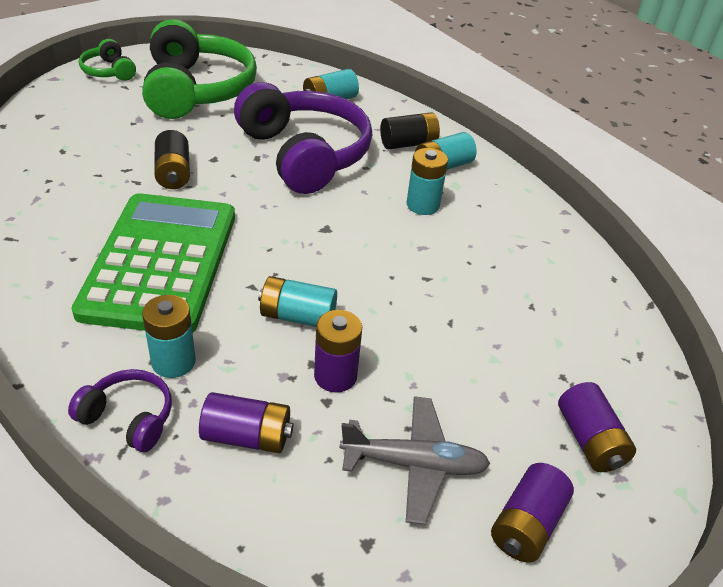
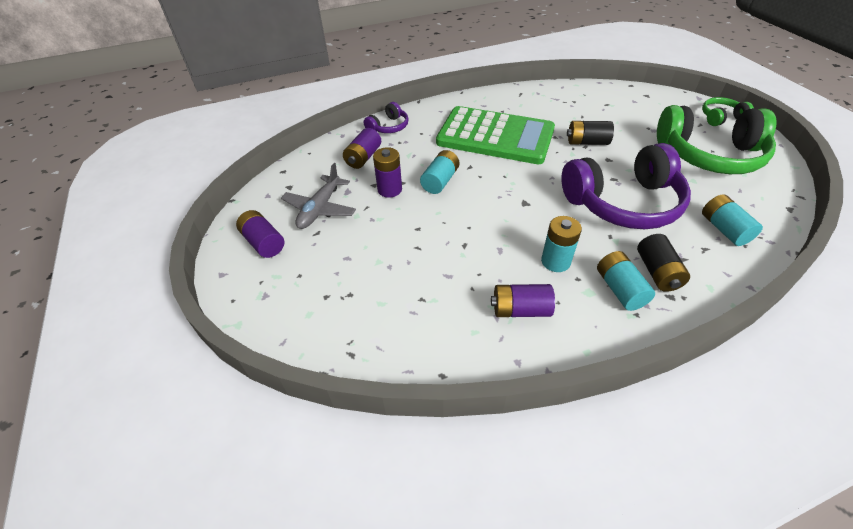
camera: 110 degrees right, 5 degrees up
(173, 362) = (418, 139): turquoise battery -> none
(589, 440) = (296, 289): purple battery -> purple battery (520, 310)

